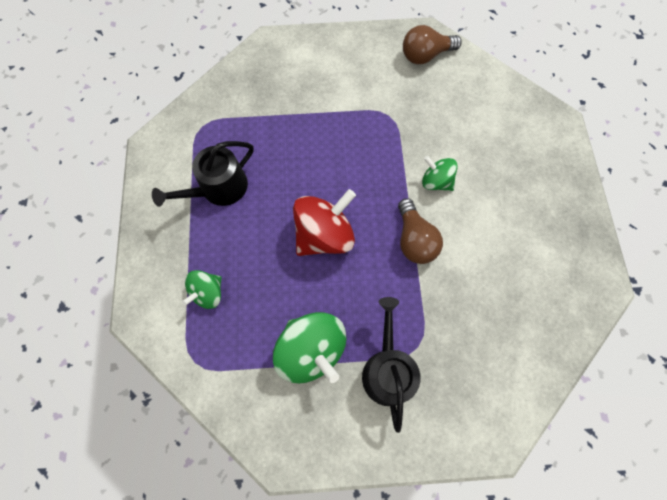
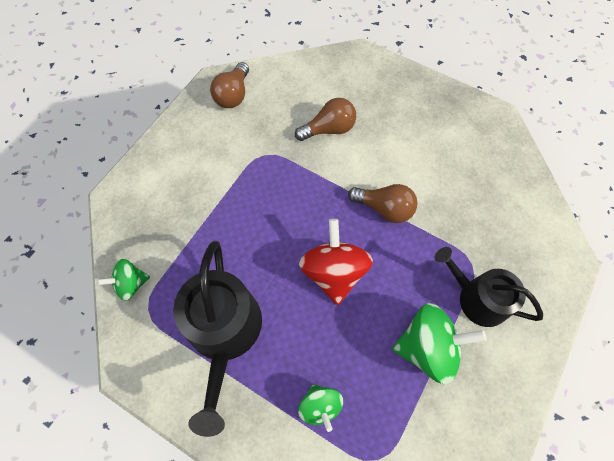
camera: 55 degrees left, 5 degrees down
(218, 188) = (224, 333): black watering can -> black watering can, size x1.50
(436, 181) = (347, 161): green spinning top -> green spinning top (131, 284)
(456, 147) = (329, 129): none -> brown light bulb

